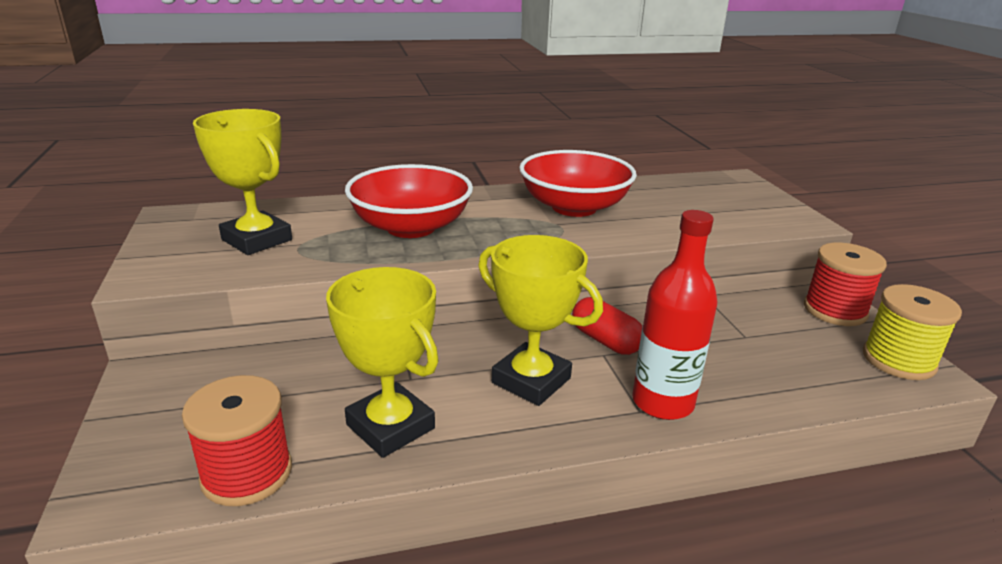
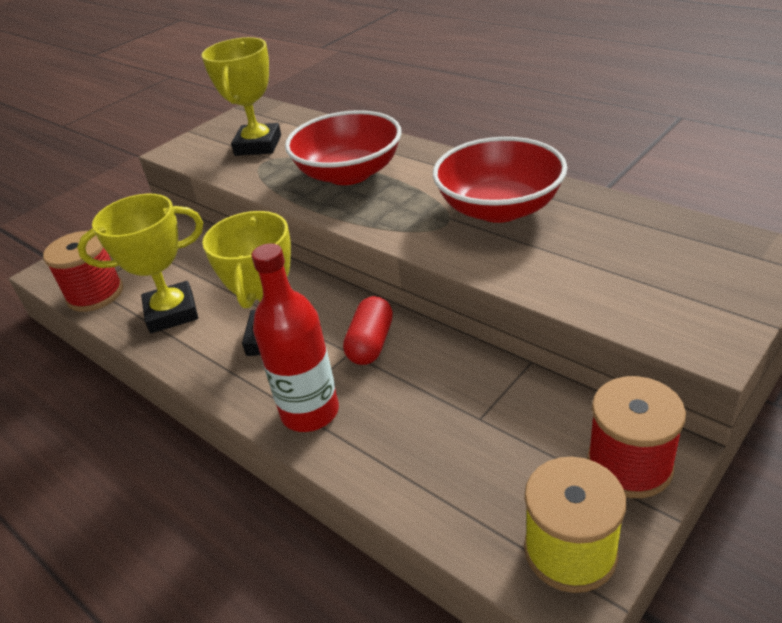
camera: 60 degrees right, 10 degrees up
(390, 426) = (172, 313): yellow trophy -> yellow trophy turned 60 degrees clockwise

